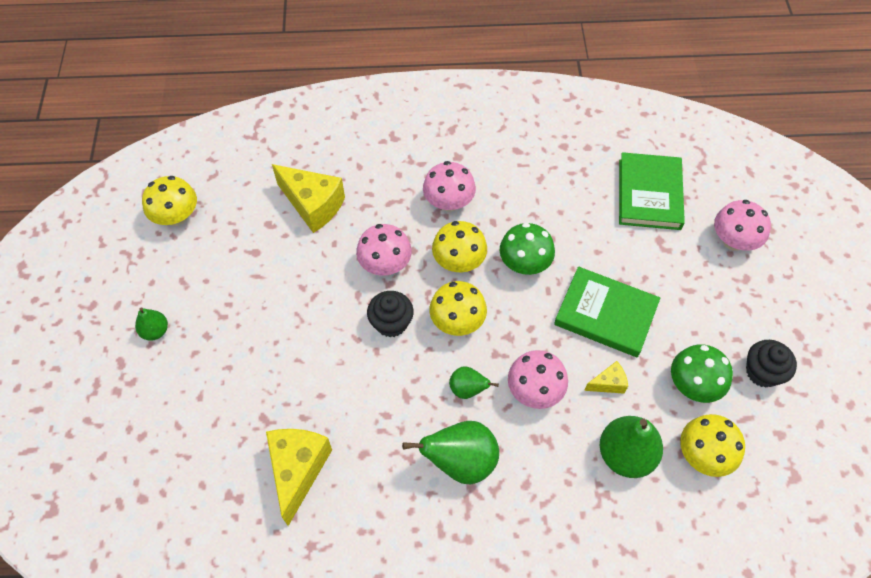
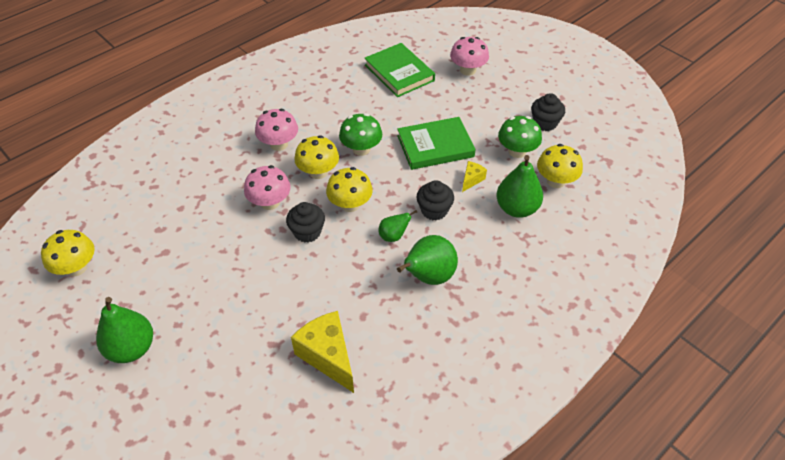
camera: 40 degrees left, 10 degrees down
(155, 331) = (131, 348): green pear -> green pear, size x1.82
(313, 205) = (182, 199): yellow cheese -> none
(534, 390) = (434, 210): pink mushroom -> black cupcake

